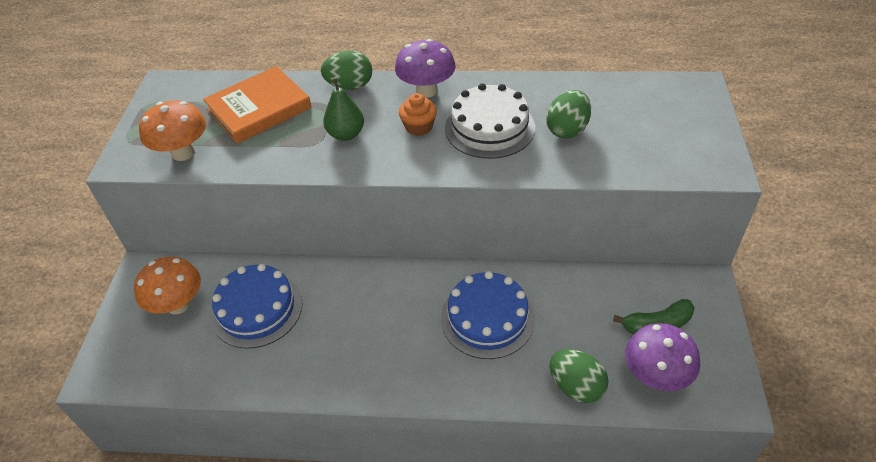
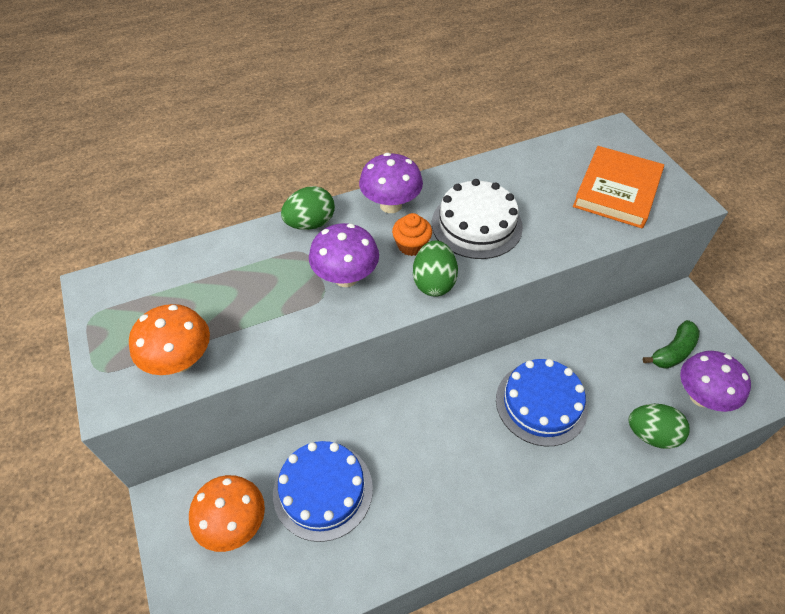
camera: 30 degrees left, 5 degrees up
(259, 109) = (231, 280): orange book -> orange book (616, 190)
(346, 134) = (346, 277): green pear -> purple mushroom
(567, 130) = (544, 205): green egg -> green egg (434, 282)

